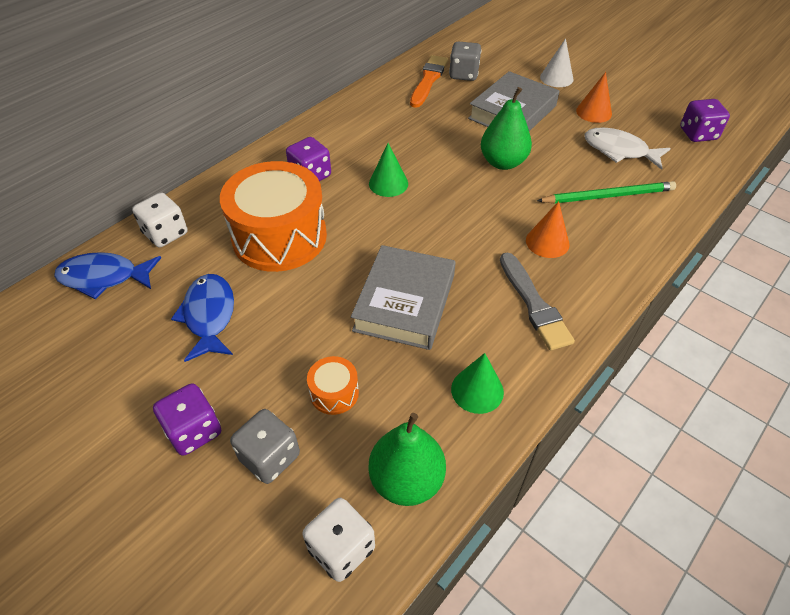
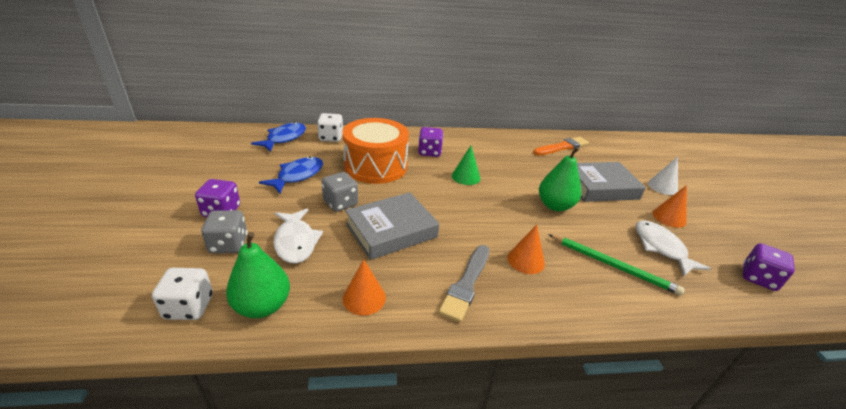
camera: 40 degrees right, 15 degrees down
(104, 277) = (284, 138): blue fish -> blue fish turned 75 degrees clockwise
(334, 393) = (295, 242): orange drum -> white fish
(463, 74) = (591, 155): grey dice -> grey dice (340, 203)
(477, 390) = (364, 298): green cone -> orange cone

